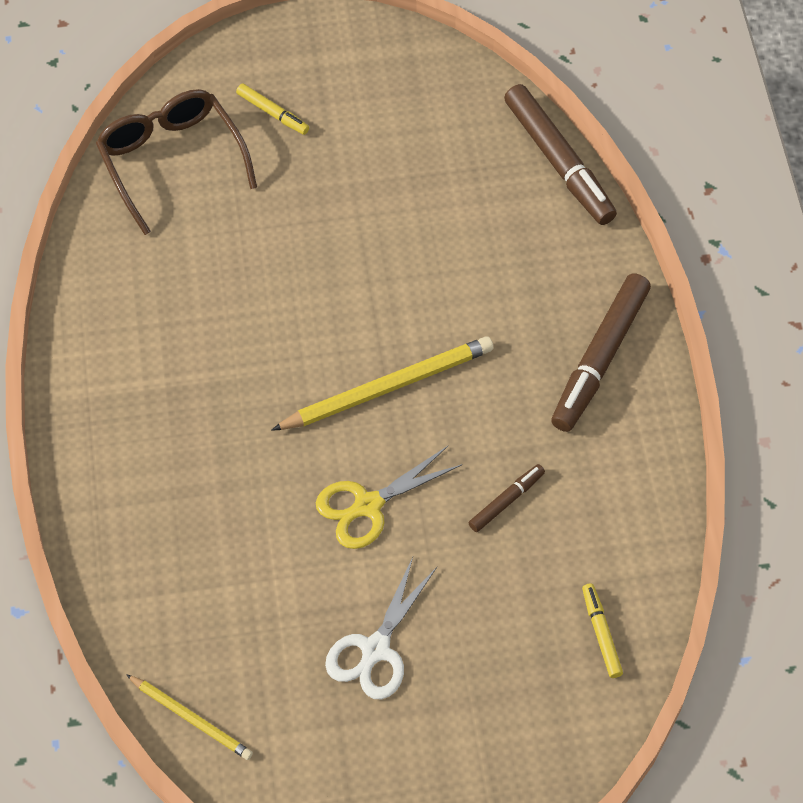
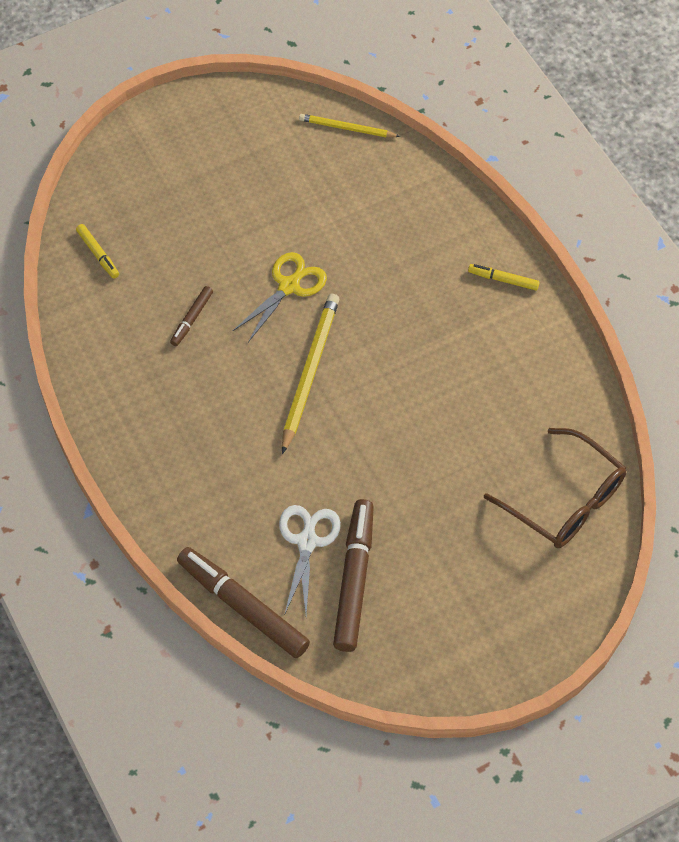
camera: 160 degrees right, 0 degrees up
(273, 113) = (504, 573): yellow marker -> yellow marker (503, 280)
(375, 649) = (246, 200): white scissors -> white scissors (307, 541)
(387, 387) = (309, 372): yellow pencil -> yellow pencil turned 150 degrees clockwise
(600, 359) = (155, 444): brown marker -> brown marker (354, 579)

